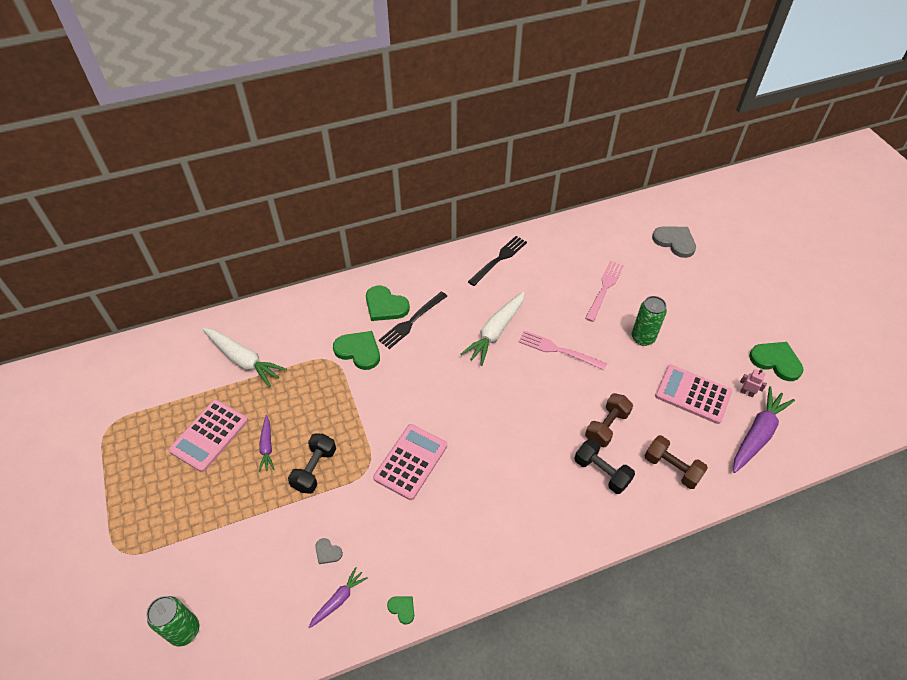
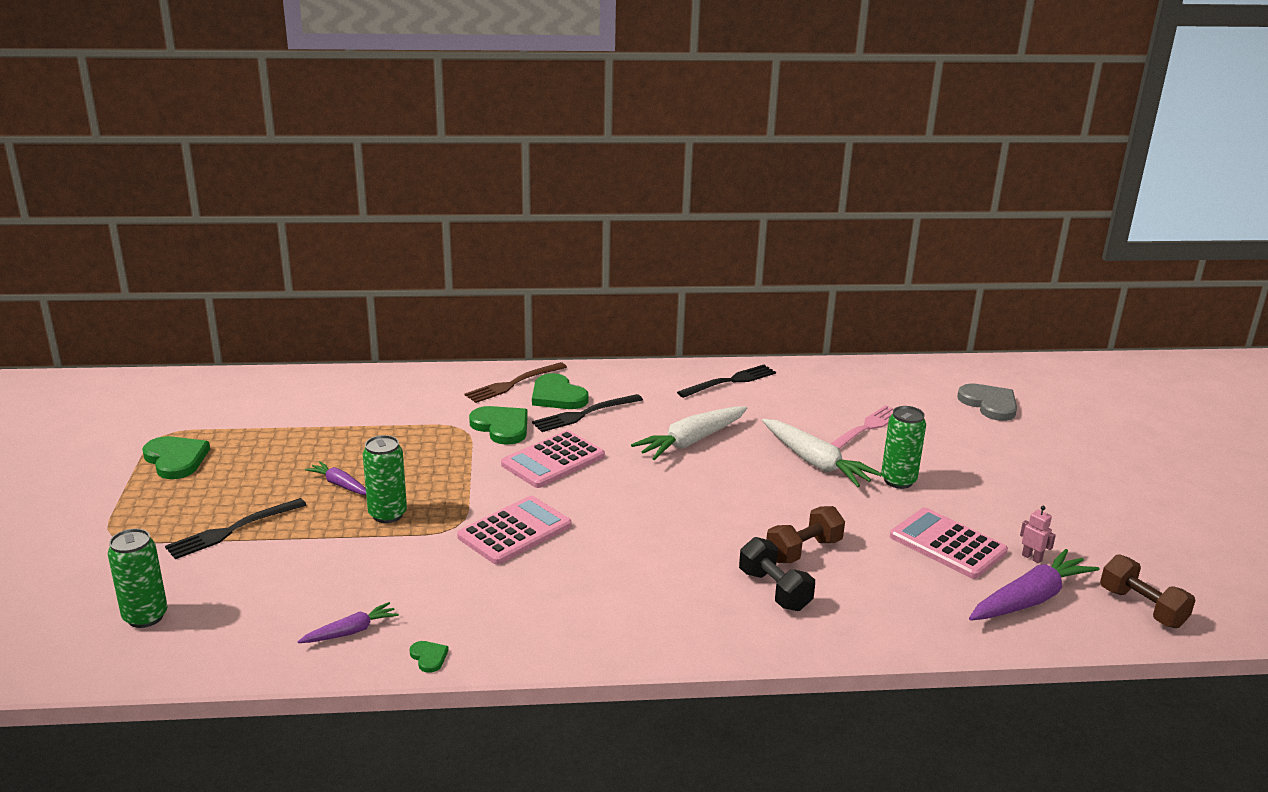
camera: 15 degrees right, 25 degrees down
(208, 519) = (231, 530): none -> black fork
(209, 435) = (276, 463): pink calculator -> pink calculator (553, 460)
(244, 360) = (354, 410): white carrot -> white carrot (816, 462)
(267, 446) = (340, 485): purple carrot -> purple carrot turned 120 degrees clockwise
(315, 469) = (387, 514): black dumbbell -> green can
(327, 552) = (361, 587): grey heart -> none
(348, 300) = (513, 384): none -> brown fork
(558, 350) = (769, 471): pink fork -> none
(672, 468) = (881, 606): brown dumbbell -> brown dumbbell (1142, 607)
(776, 361) = (1092, 536): green heart -> green heart (176, 459)

